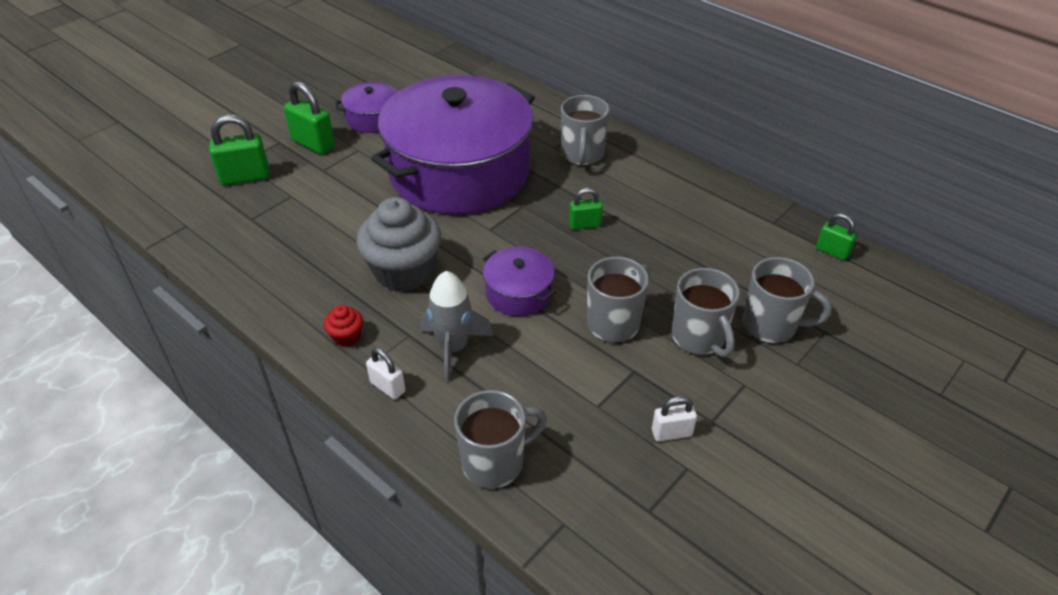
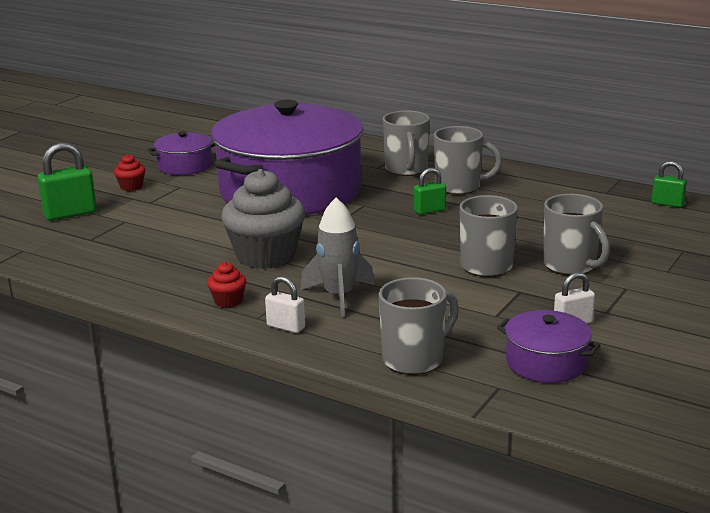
camera: 10 degrees left, 20 degrees down
(313, 144) = (131, 187): green padlock -> red cupcake
(519, 293) = (386, 257): purple pot -> purple pot (546, 363)
(771, 326) = (633, 252): grey mug -> grey mug (459, 187)

